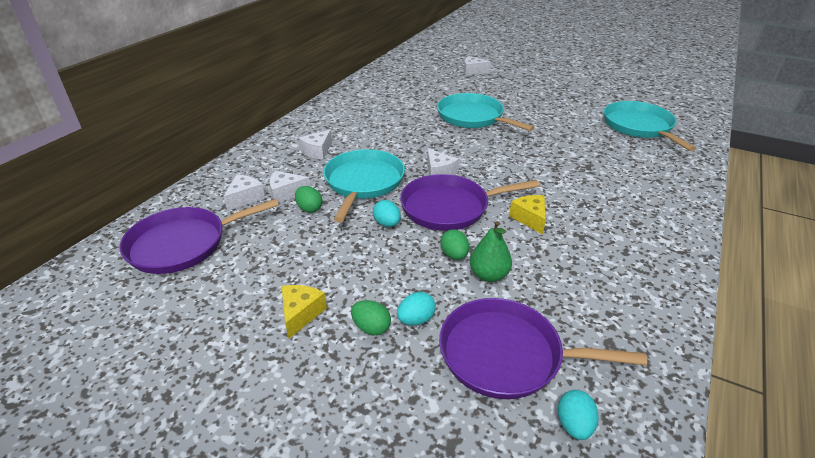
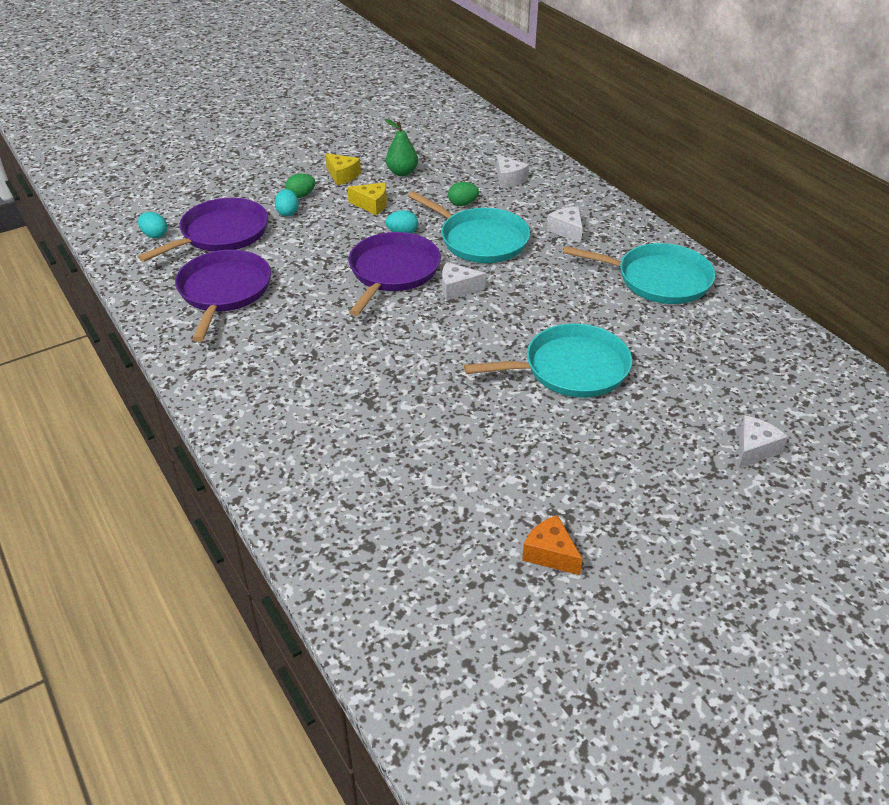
camera: 120 degrees right, 5 degrees up
(183, 244) = (466, 148): purple pan -> purple pan (224, 291)
(286, 193) = (499, 198): white cheese -> none
(454, 255) = (329, 250): green egg -> none
(489, 275) = (290, 256): green pear -> green pear (402, 172)
(530, 219) = (329, 309): yellow cheese -> yellow cheese (372, 205)
(598, 96) = (550, 553): none -> orange cheese
(639, 127) = (412, 524): turquoise pan -> turquoise pan (658, 279)

